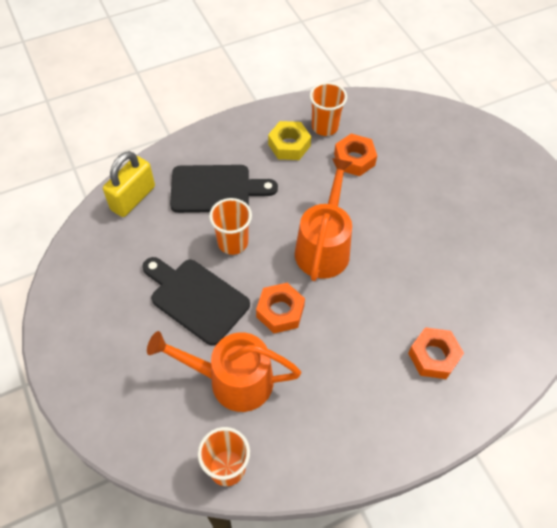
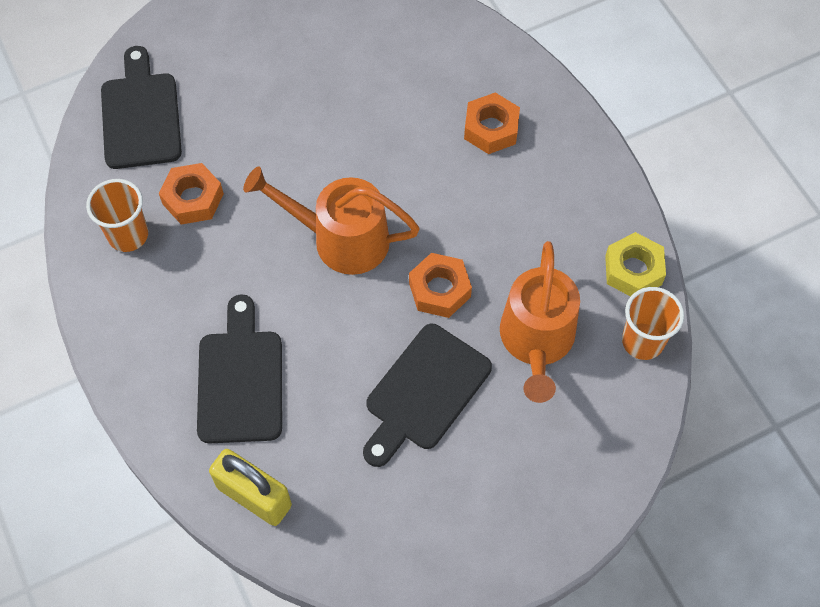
camera: 90 degrees left, 5 degrees up
(233, 242) = (335, 351): orange cup -> none
(289, 145) = (161, 283): yellow nut -> yellow nut (633, 270)
(420, 128) = (140, 115): none -> black cutting board

